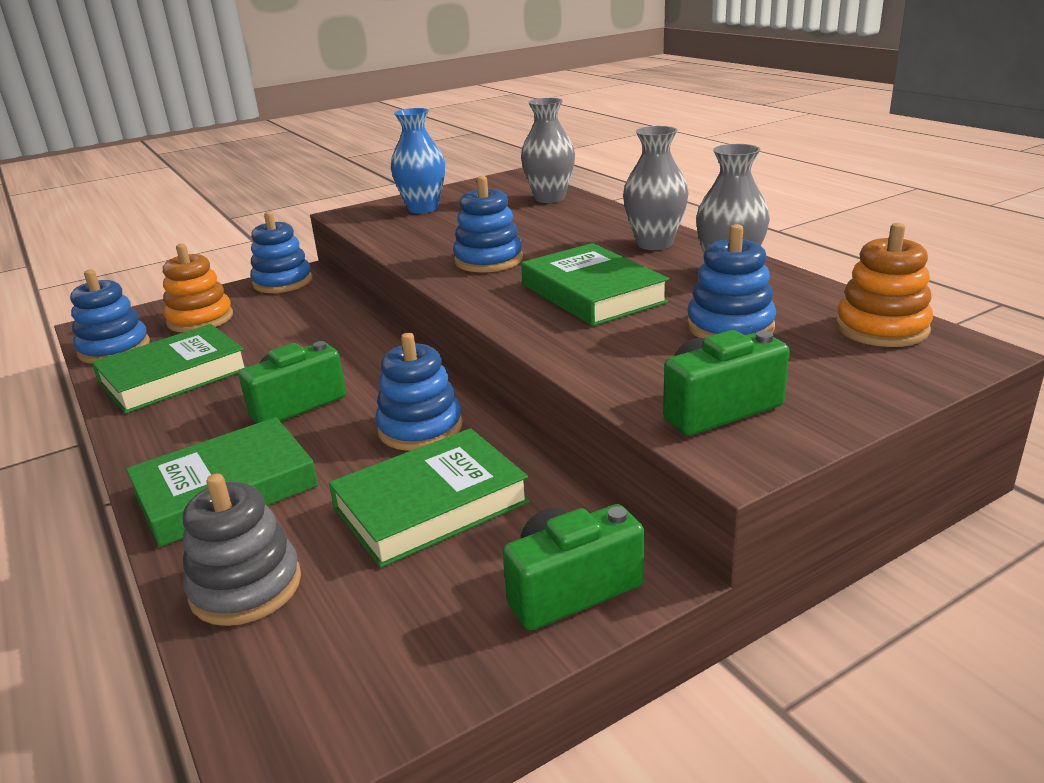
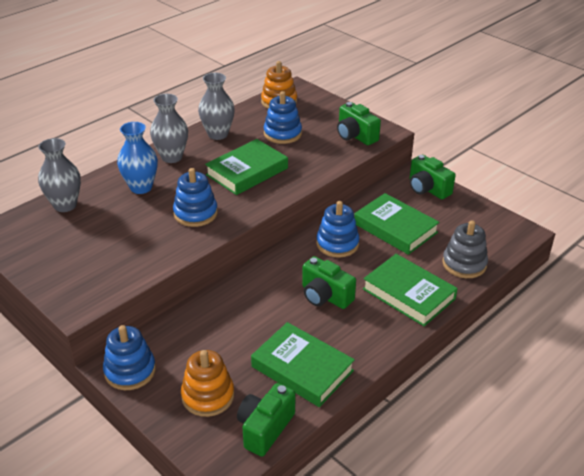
camera: 105 degrees left, 10 degrees up
(114, 349) = (265, 428): blue stacking toy -> green camera
(423, 208) = (73, 266): blue vase -> blue vase (141, 187)

